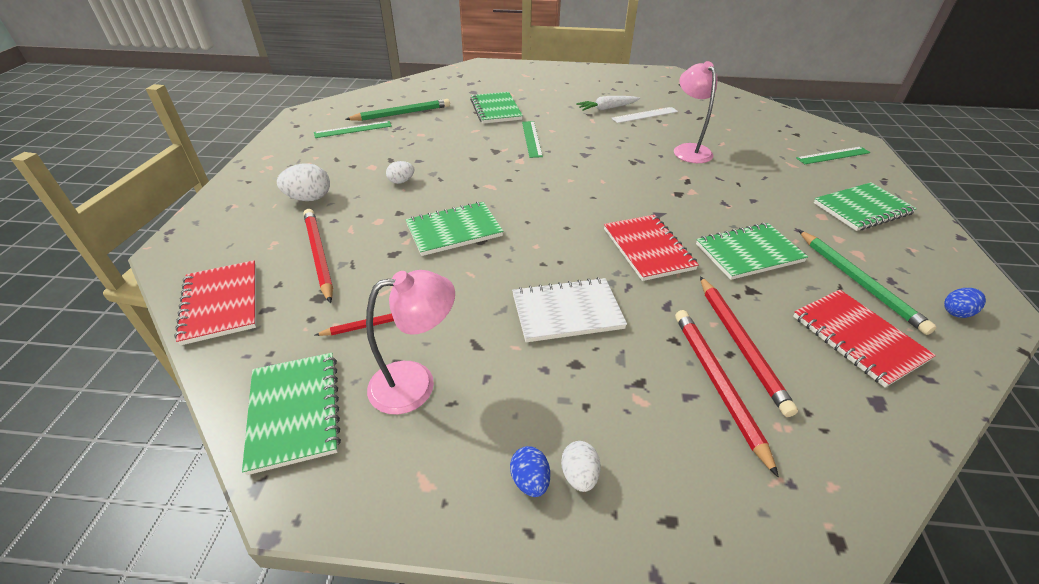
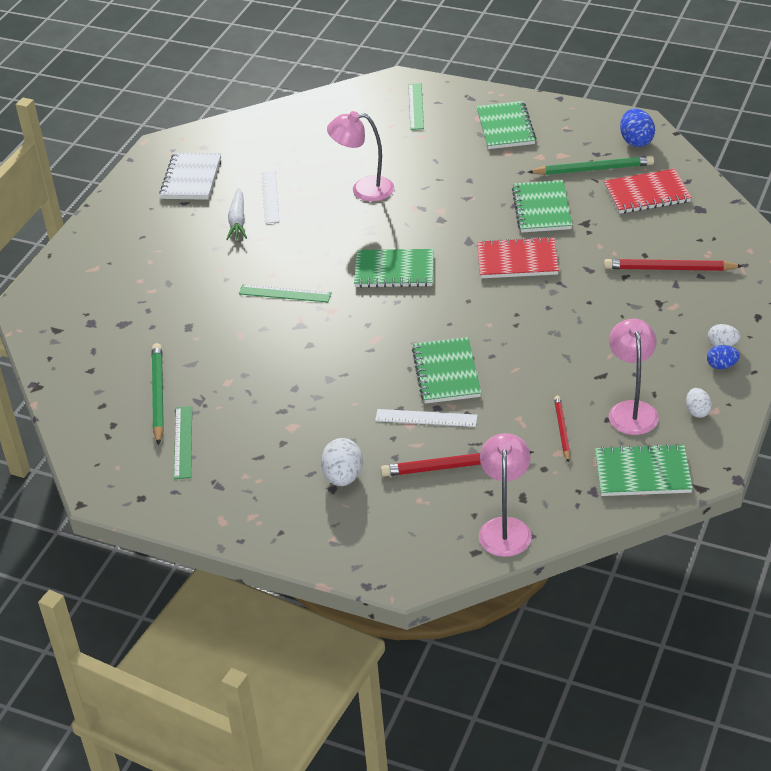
camera: 70 degrees left, 0 degrees up
(221, 303) = (505, 528): red notebook -> pink lamp
(387, 229) = (426, 418): none -> white ruler
(401, 181) = (337, 404): white egg -> white egg (697, 411)
(495, 109) = (191, 311): green notebook -> green notebook (394, 271)
(567, 312) = (580, 322): white notebook -> white notebook (191, 178)
(740, 344) = (637, 247): red pencil -> none
(956, 312) = (636, 141): blue egg -> blue egg, size x1.63

